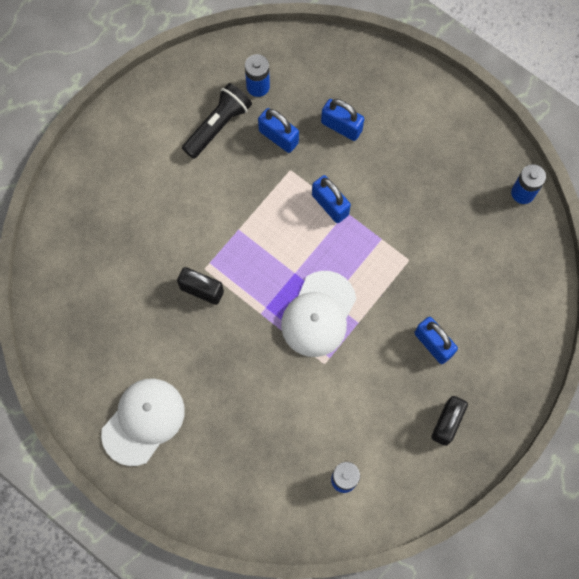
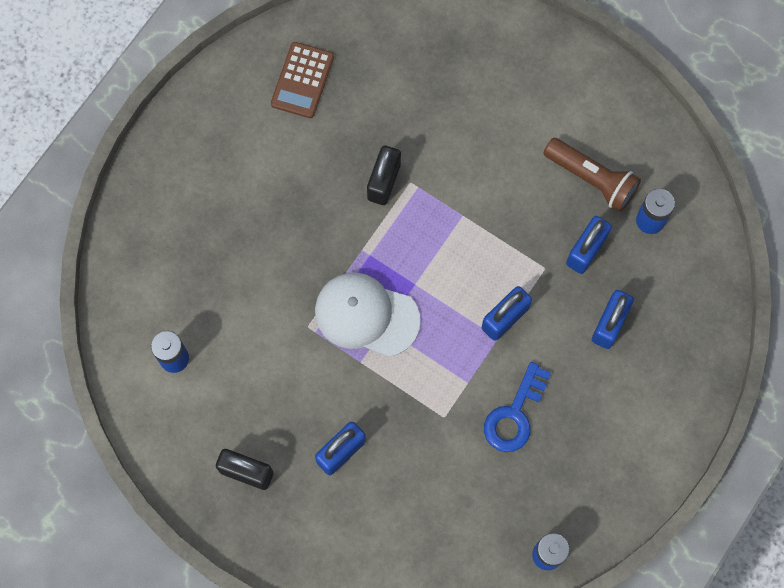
camera: 85 degrees right, 0 degrees up
(99, 352) = (302, 80): none -> brown calculator
(143, 421) = (227, 136): white cap -> none
(218, 125) = (592, 179): black flashlight -> brown flashlight
(410, 205) = (514, 414): none -> blue key

